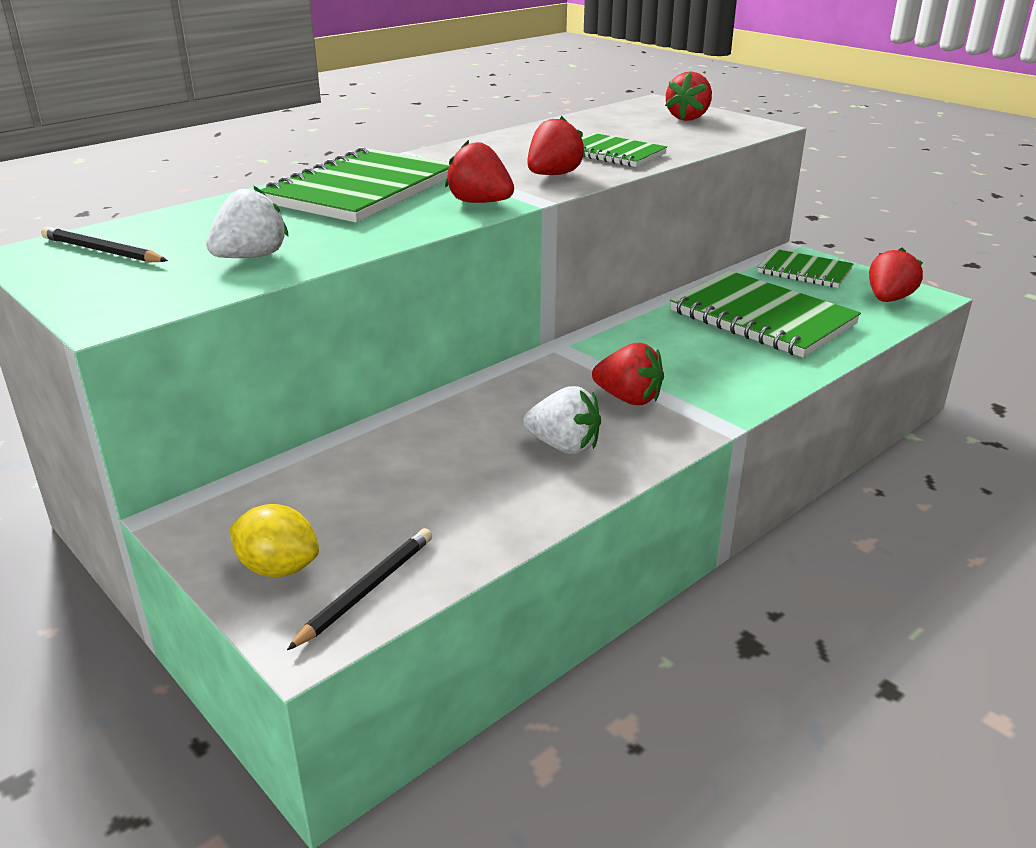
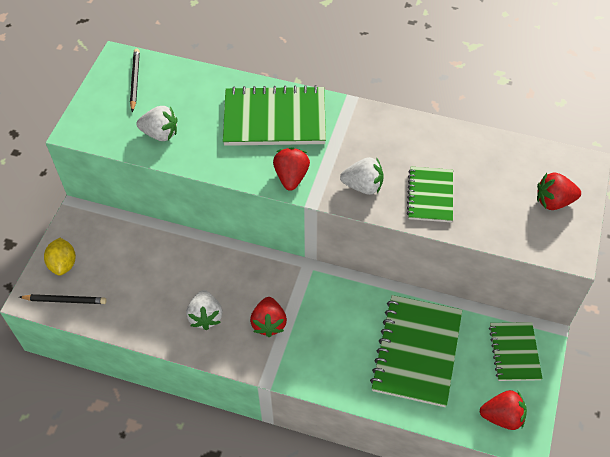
camera: 60 degrees right, 25 degrees up
(553, 175) = (363, 186): red strawberry -> white strawberry

